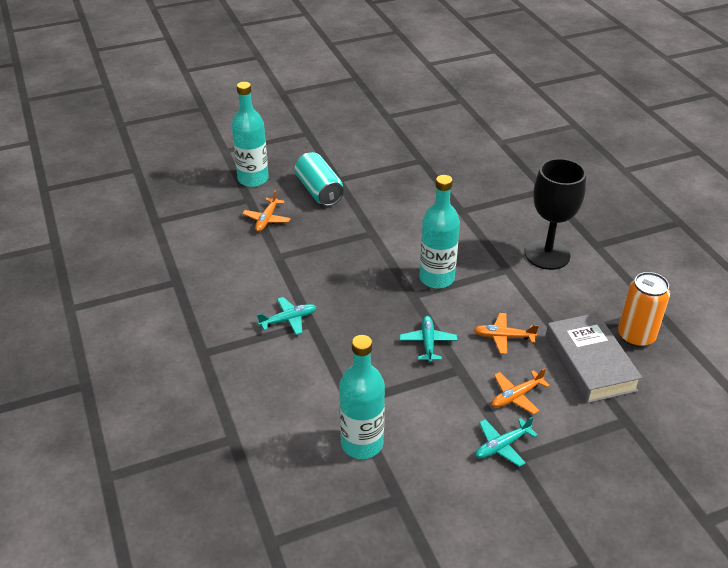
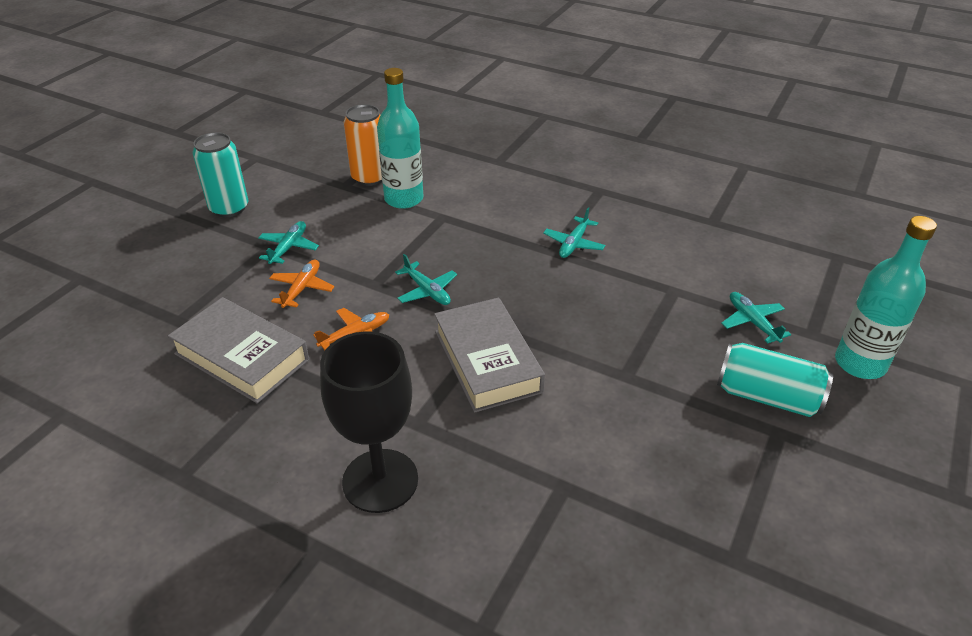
camera: 140 degrees right, 0 degrees up
(267, 219) = (752, 322): orange plane -> turquoise plane
(436, 278) = (487, 361): turquoise bottle -> grey book
(530, 537) = (229, 208): none -> turquoise can
(636, 336) = (197, 420): orange can -> orange can (370, 177)

